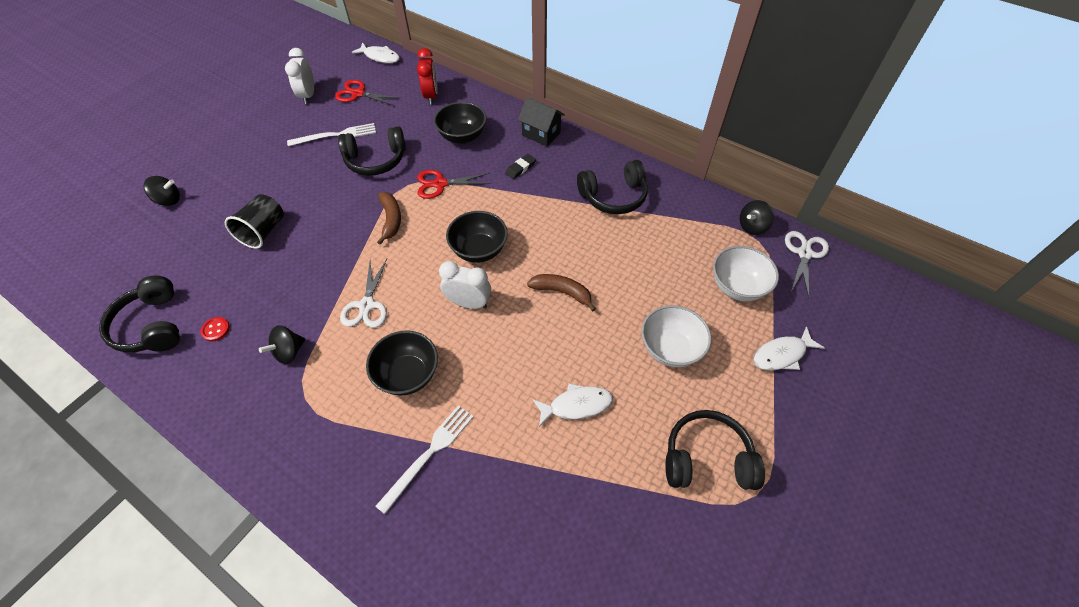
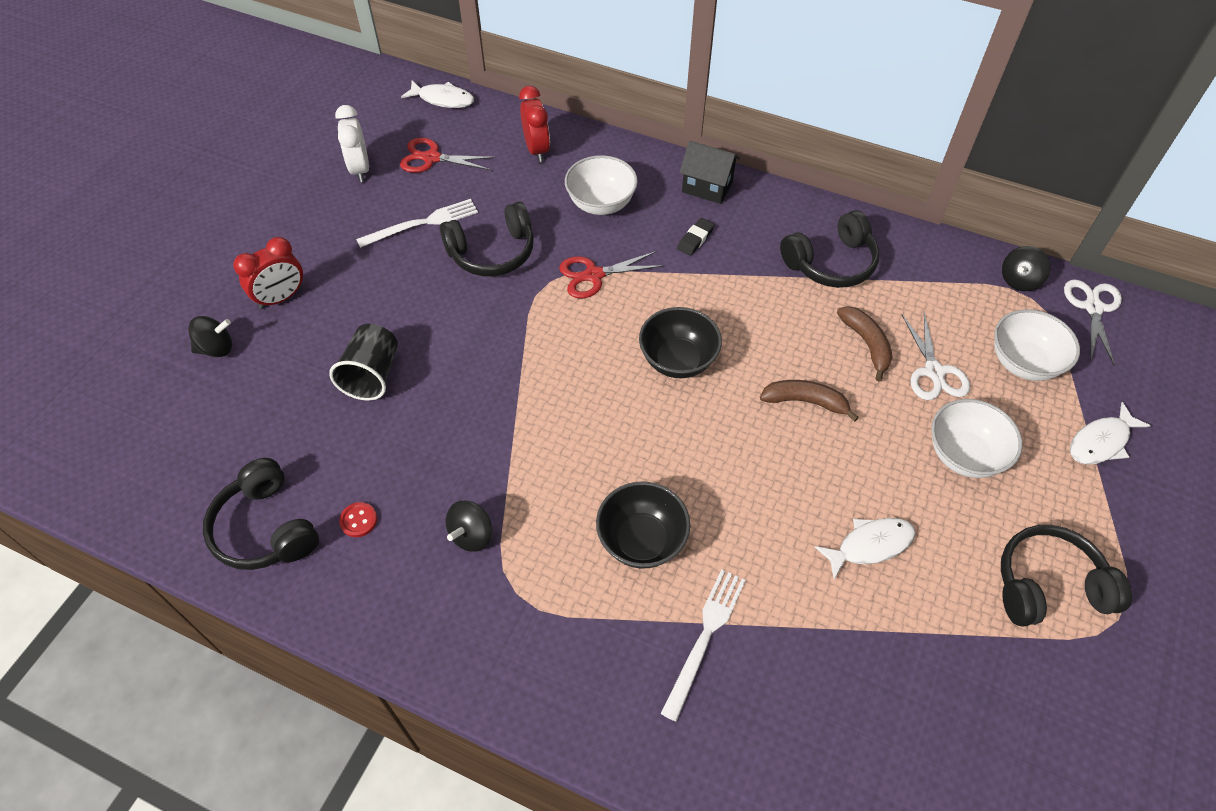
camera: 10 degrees left, 0 degrees up
(224, 173) = (281, 298): none -> red clock
(367, 305) = (554, 457): white scissors -> white scissors (934, 372)
(391, 220) = (544, 334): brown banana -> brown banana (866, 344)
(462, 136) = (601, 203): black bowl -> white bowl
(468, 303) = (688, 434): white clock -> none

